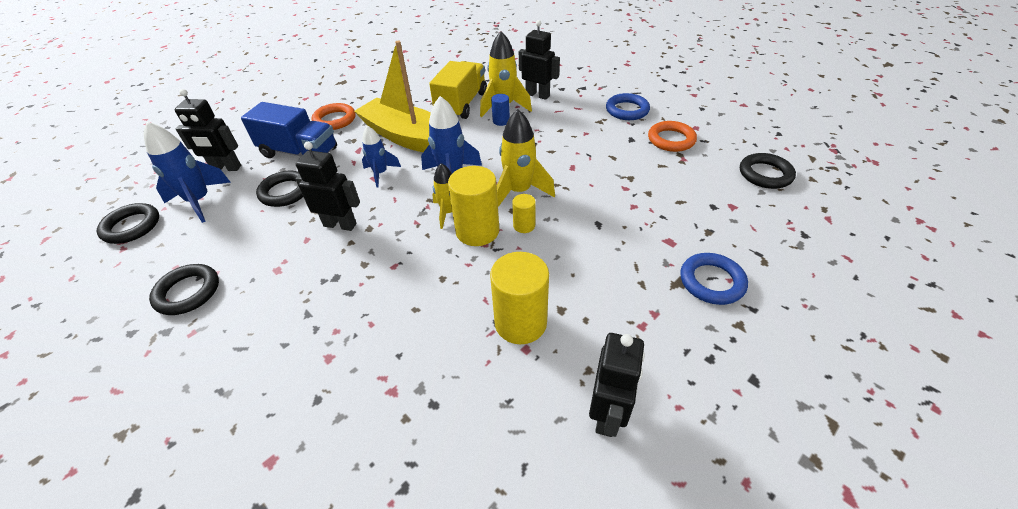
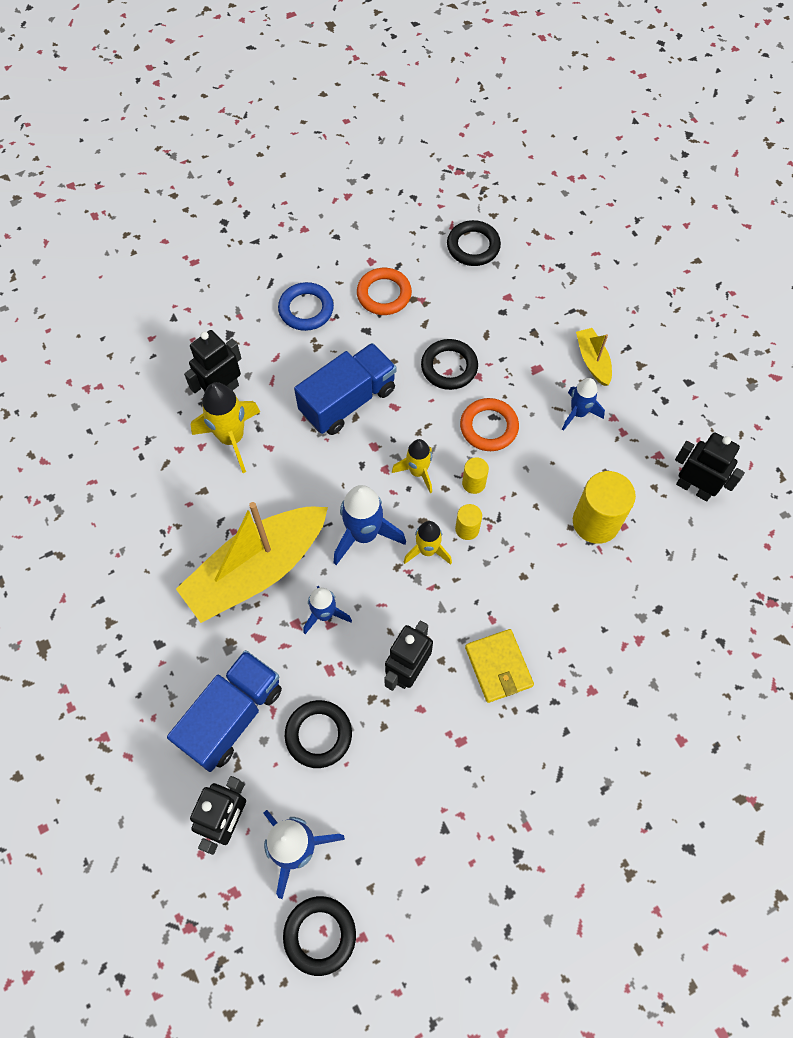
camera: 75 degrees left, 20 degrees up
(188, 292) = (467, 838): black ring -> black ring (449, 367)
(335, 120) = (163, 664): orange ring -> orange ring (489, 427)
(348, 279) = (498, 666): none -> yellow wallet
(462, 104) = (201, 488): yellow truck -> none
(477, 231) = (467, 529): yellow cylinder -> yellow cylinder, size x0.51
(501, 121) = (267, 451): blue cylinder -> none
(519, 192) = (417, 472): yellow rocket -> yellow rocket, size x0.64
(563, 144) = (348, 401): none -> blue truck
(640, 282) = (578, 413): none -> blue rocket
(711, 281) = (592, 361): blue ring -> yellow boat

